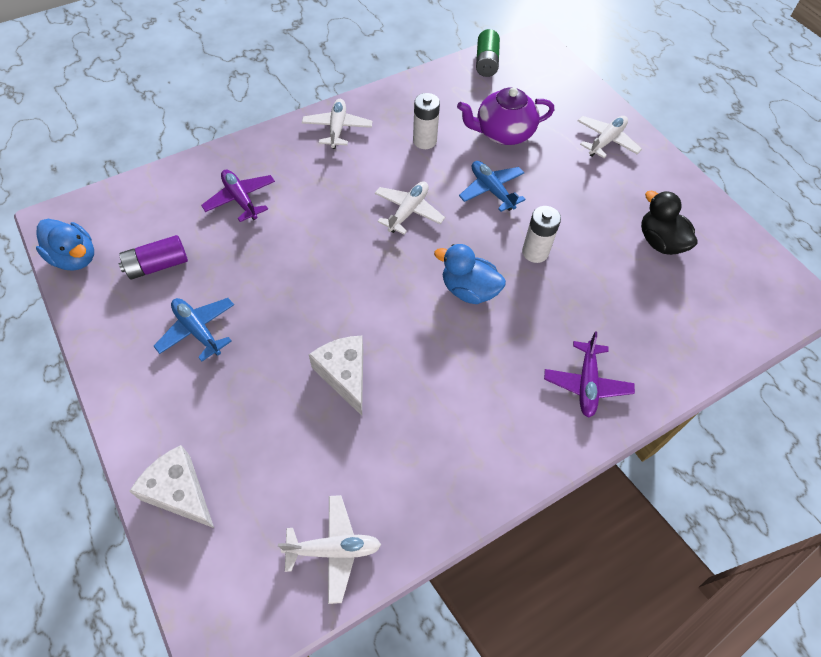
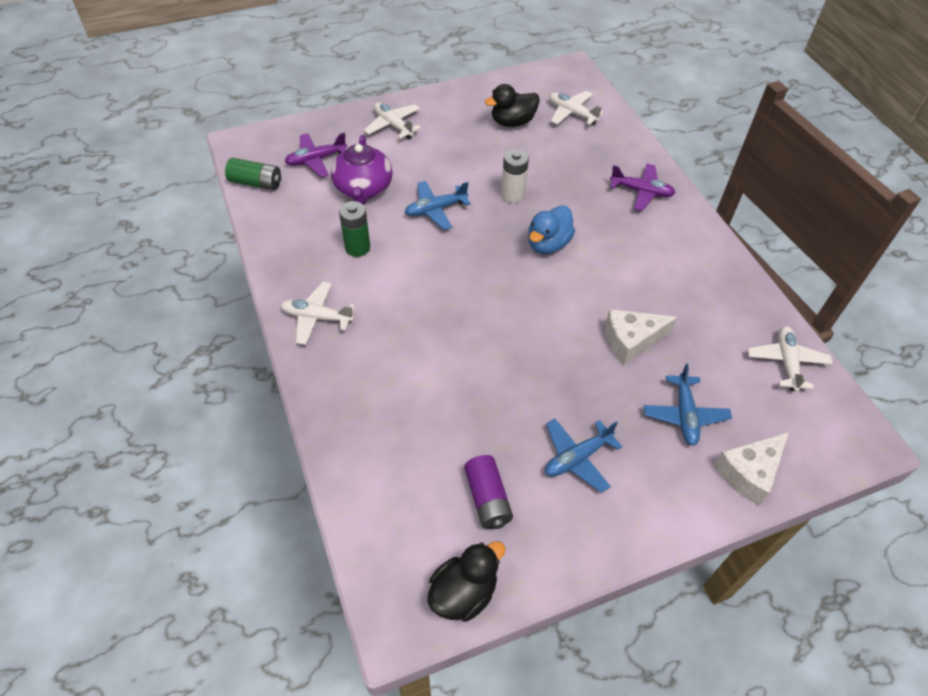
camera: 80 degrees left, 5 degrees down
(75, 258) = (463, 592): blue duck -> black duck
(240, 199) = (404, 414): purple plane -> purple plane (316, 160)
(250, 428) = (684, 415): none -> blue plane
(408, 211) = (450, 273): white plane -> white plane (572, 113)
(424, 141) = (357, 247): white battery -> green battery

